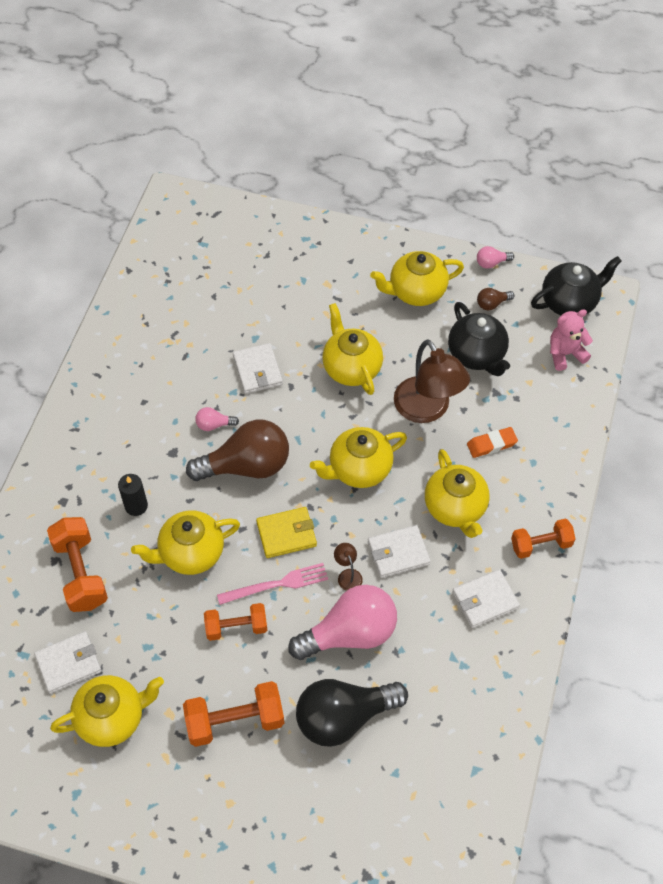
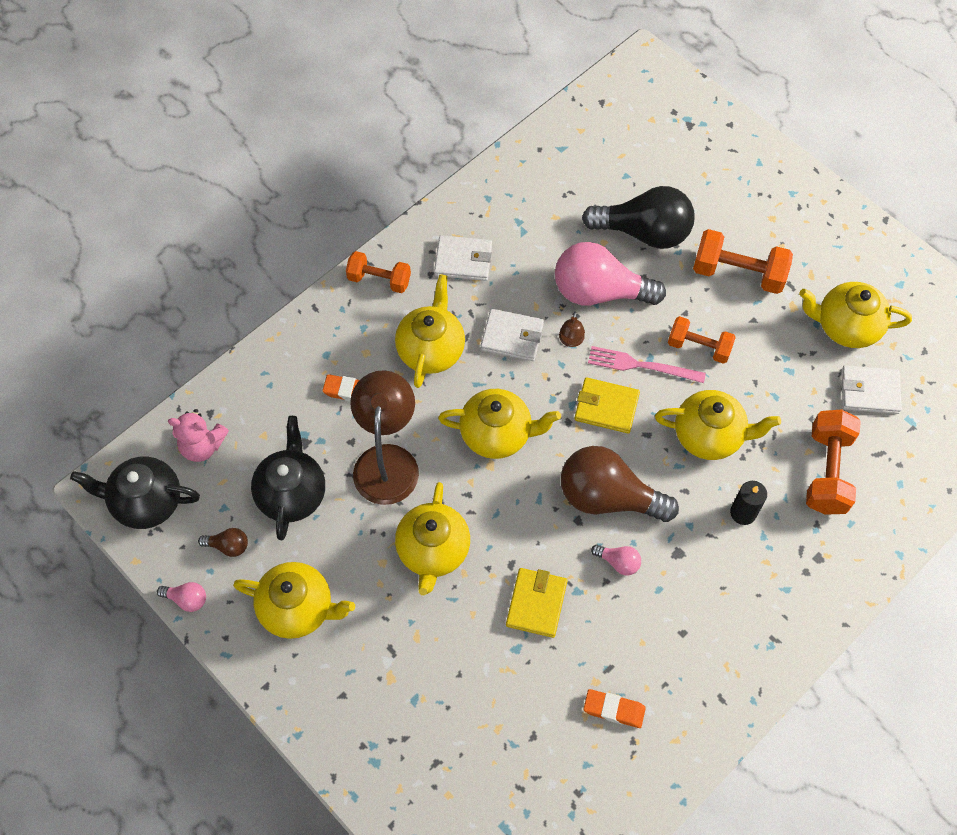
camera: 150 degrees left, 5 degrees up
(168, 334) = (614, 709): none -> orange eraser
(257, 370) = (536, 603): white wallet -> yellow wallet

